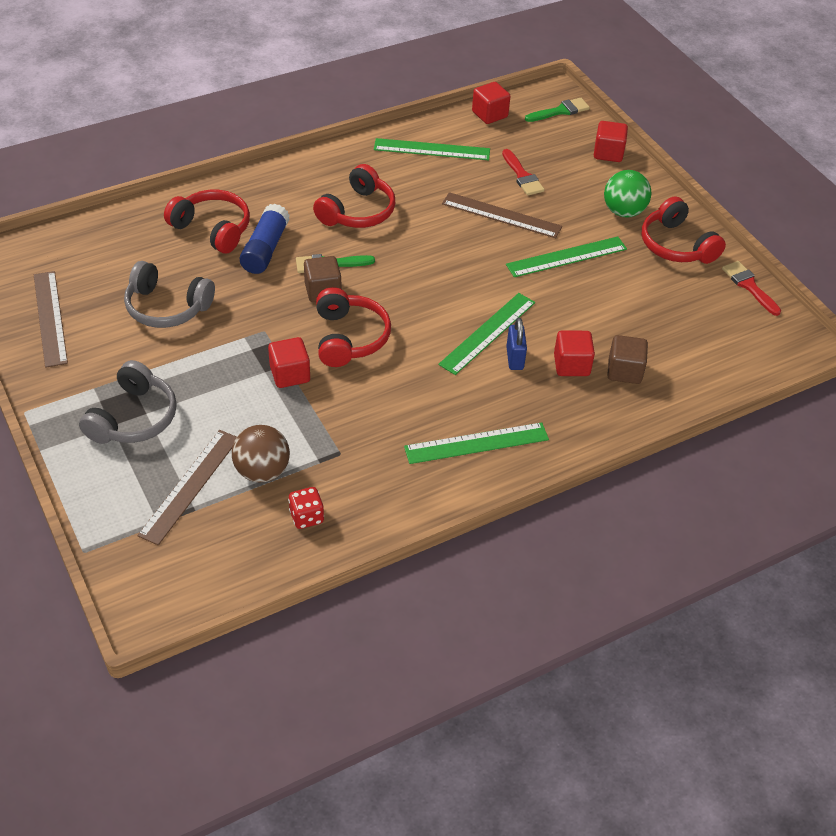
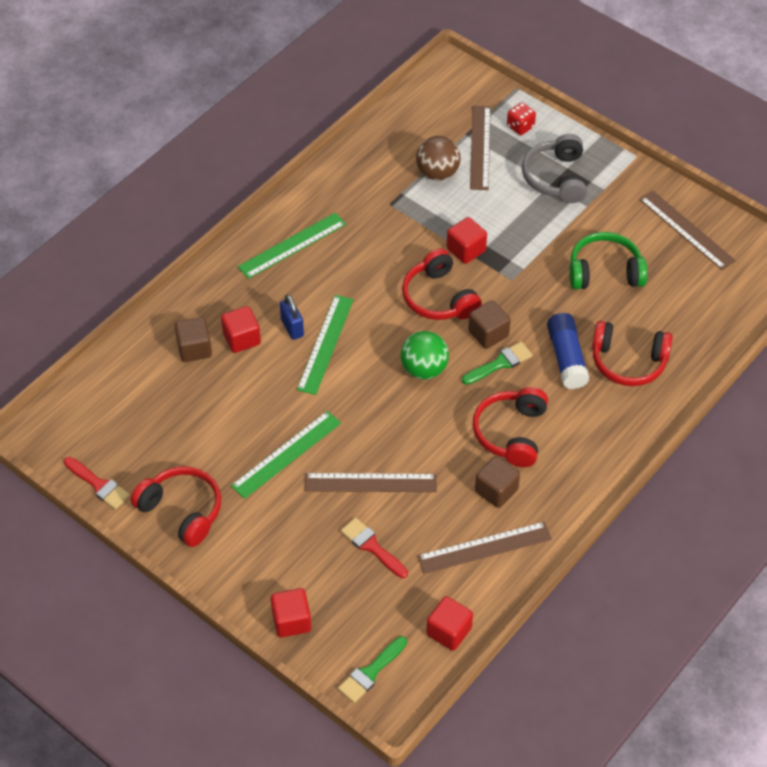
camera: 160 degrees right, 5 degrees up
(167, 307) = (604, 272): grey headphones -> green headphones
(306, 517) = (387, 154): red dice -> red dice (520, 126)
(398, 179) = (496, 490): none -> brown cube
(432, 149) = (484, 548): green ruler -> brown ruler
(623, 211) = (248, 536): green ball -> green ball (424, 369)

